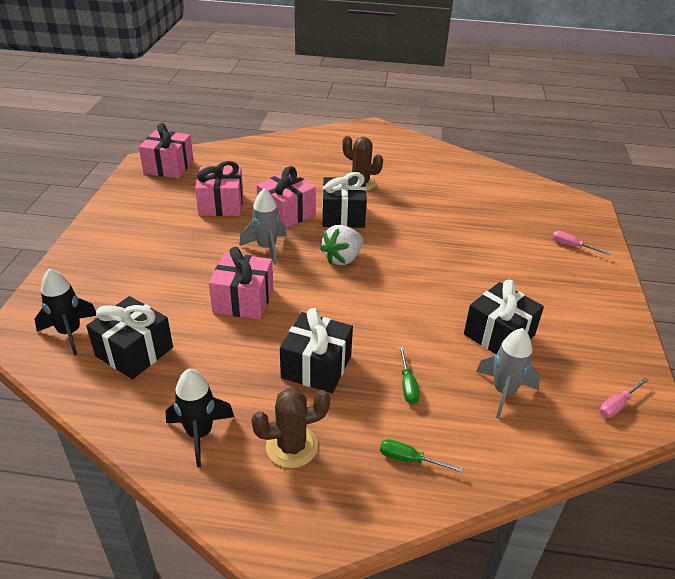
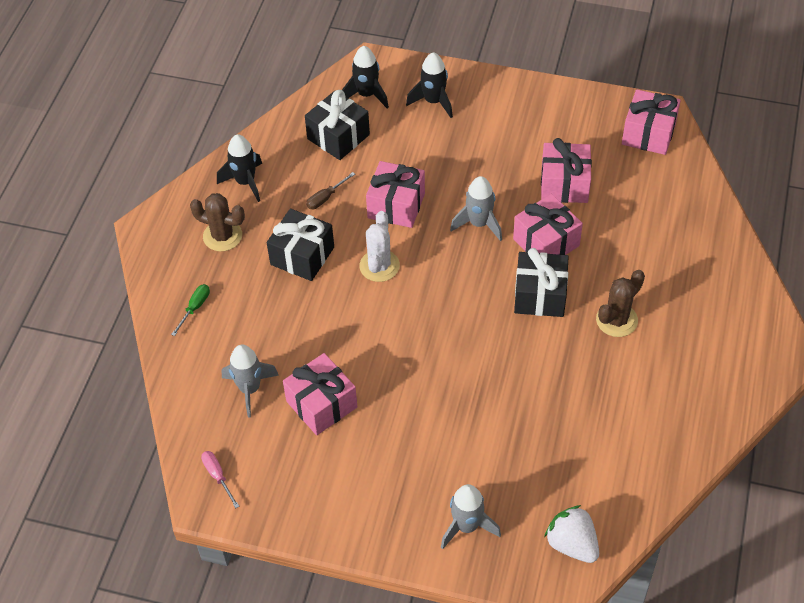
camera: 100 degrees right, 15 degrees up
(96, 281) = (433, 101): none -> black rocket
(230, 354) = (326, 198): none -> brown screwdriver
(292, 446) = (222, 236): brown cactus -> brown cactus turned 60 degrees counterclockwise
(323, 307) = (379, 266): none -> white cactus
(342, 258) = (456, 287): white strawberry -> white strawberry (572, 544)
(407, 385) = (270, 318): green screwdriver -> none
(499, 335) = (321, 404): black gift -> pink gift
(572, 246) = (467, 526): pink screwdriver -> grey rocket

